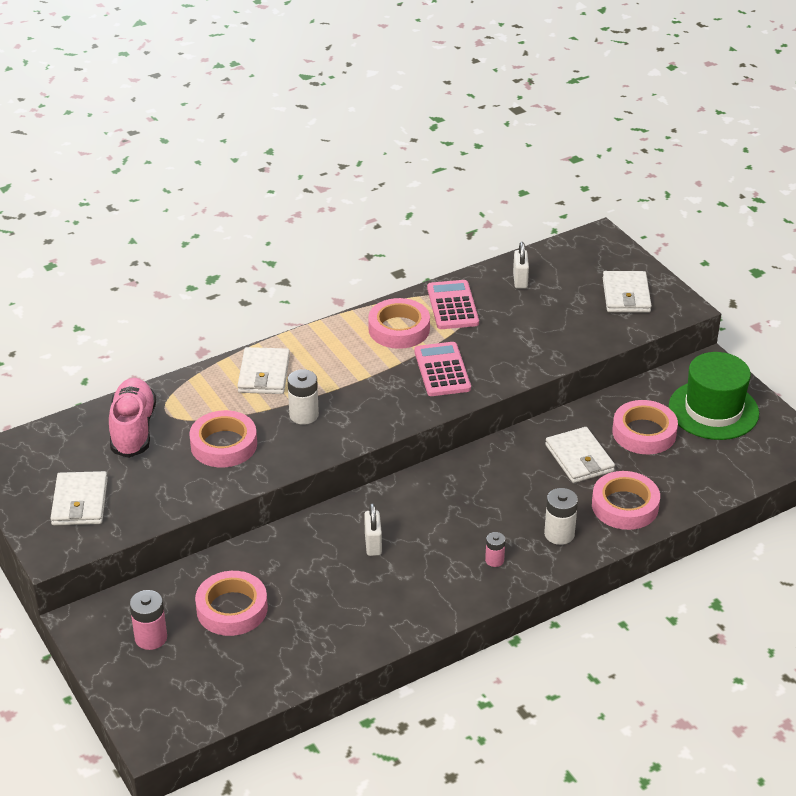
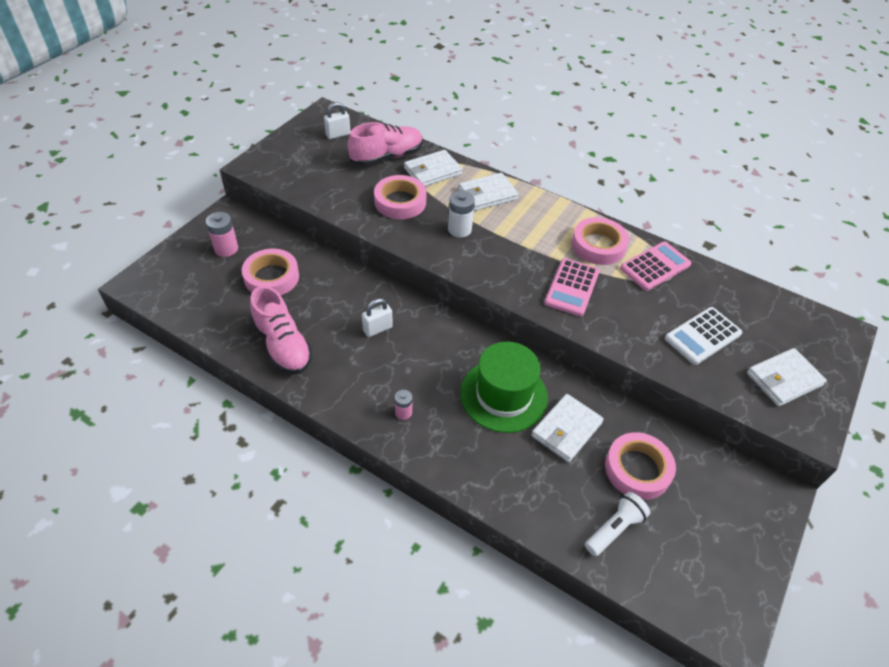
camera: 60 degrees right, 10 degrees up
(80, 502) = (303, 160): white wallet -> white wallet (432, 171)
(347, 626) = (283, 345): none -> pink shoe
(442, 370) = (572, 287): pink calculator -> pink calculator turned 150 degrees clockwise
(520, 280) = (728, 297): white padlock -> white padlock (338, 134)
(553, 317) = (702, 336): none -> white calculator
(559, 534) = (461, 448): white battery -> none
(625, 506) = (529, 487): pink tape -> none
(691, 471) = (614, 529): none -> white flashlight
(713, 410) = (716, 519): green hat -> green hat (503, 395)

